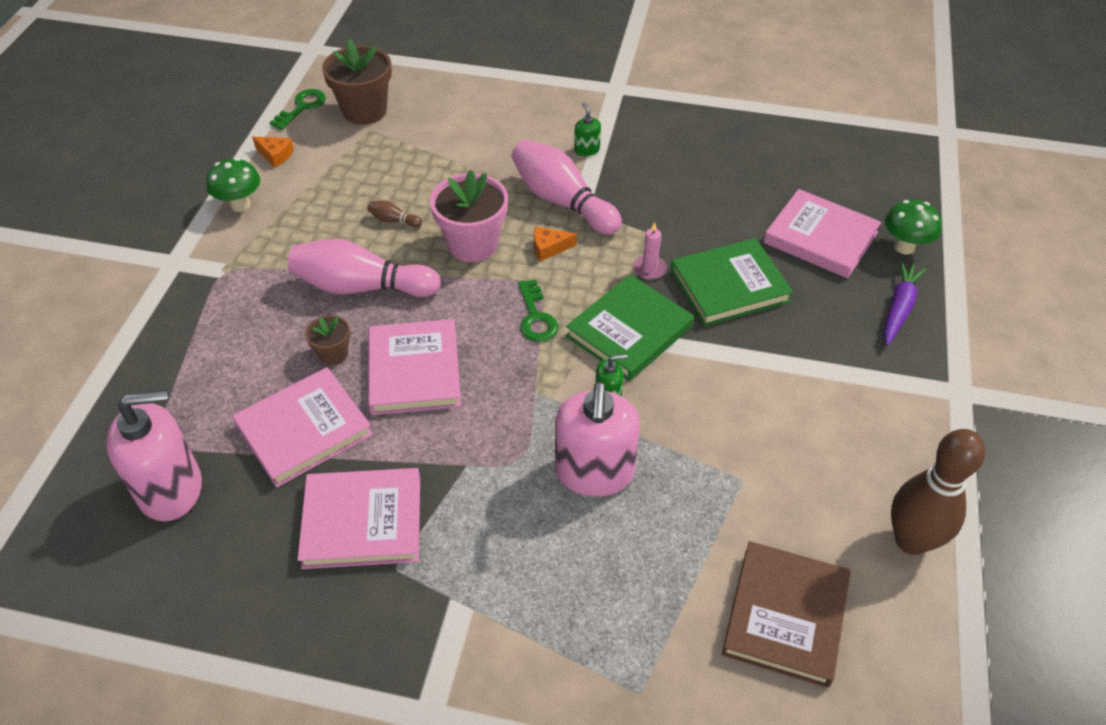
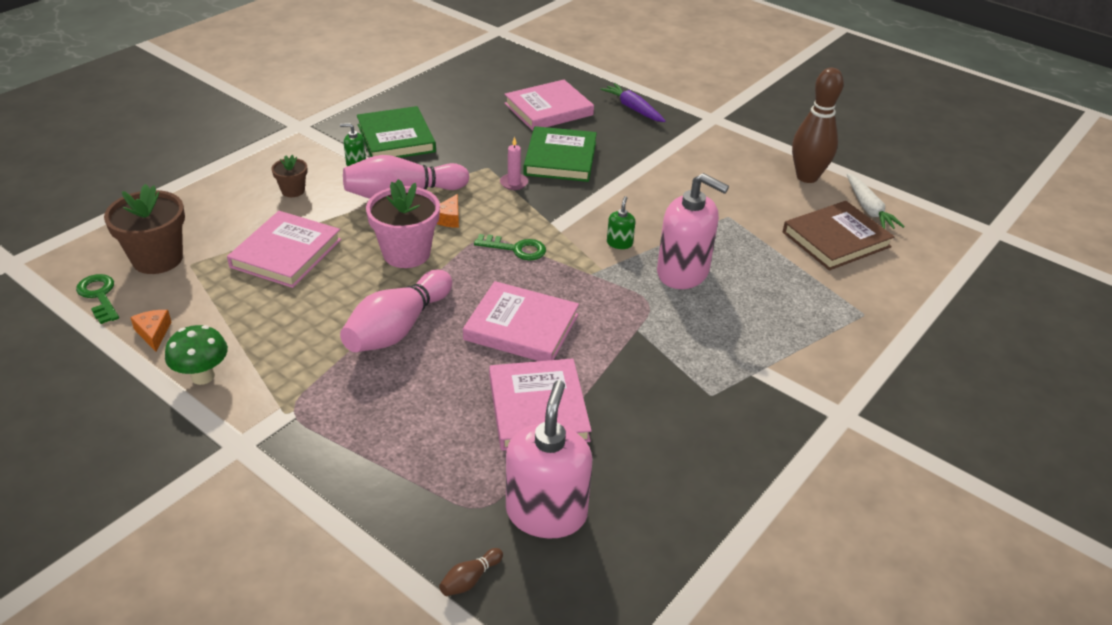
camera: 65 degrees left, 10 degrees down
(275, 155) = (153, 333): orange cheese -> orange cheese turned 75 degrees counterclockwise
(333, 354) = (464, 367): brown flower pot -> brown flower pot (293, 191)
(362, 521) = (656, 400): pink book -> pink book (286, 253)
(393, 220) = (332, 286): brown bowling pin -> brown bowling pin (470, 579)
(629, 331) = (567, 213): green book -> green book (396, 138)
(785, 616) = (836, 239): brown book -> brown book turned 75 degrees counterclockwise
(896, 639) = (868, 209): none -> white carrot
(904, 247) = (584, 86): green mushroom -> none

